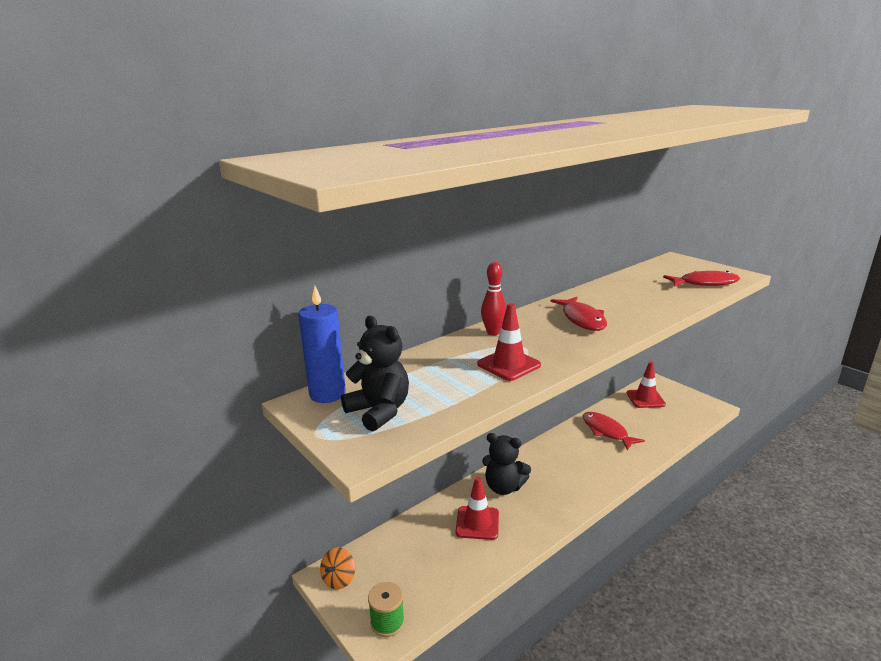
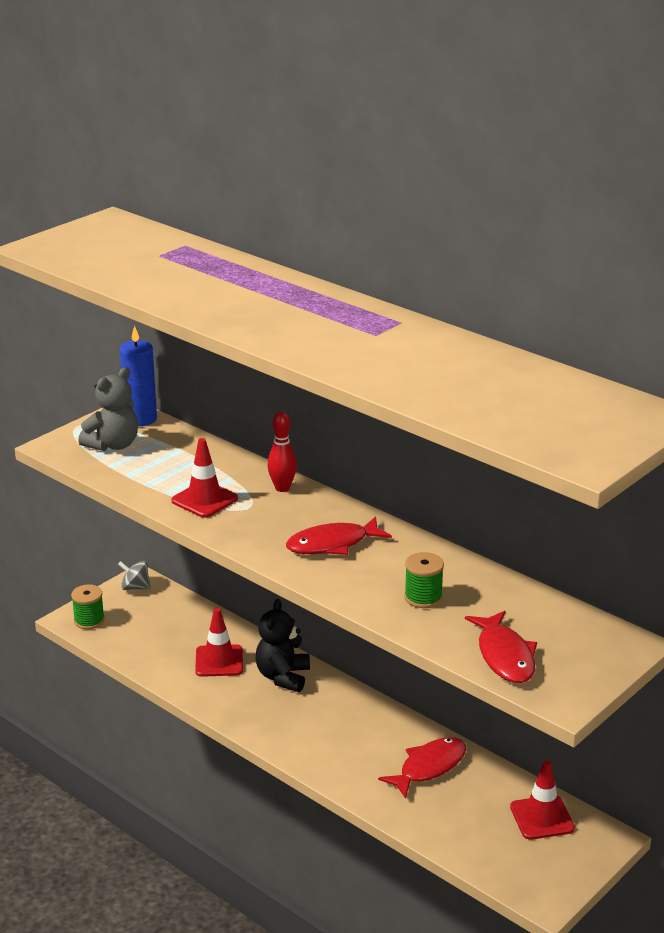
camera: 80 degrees right, 5 degrees up
(339, 579) = (135, 587): orange spinning top -> grey spinning top
(379, 411) = (113, 445): black teddy bear -> grey teddy bear
(647, 298) = (423, 597): none -> green spool

